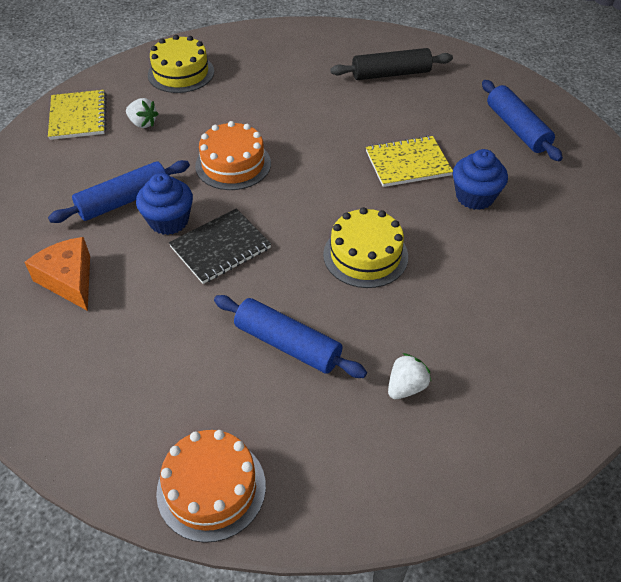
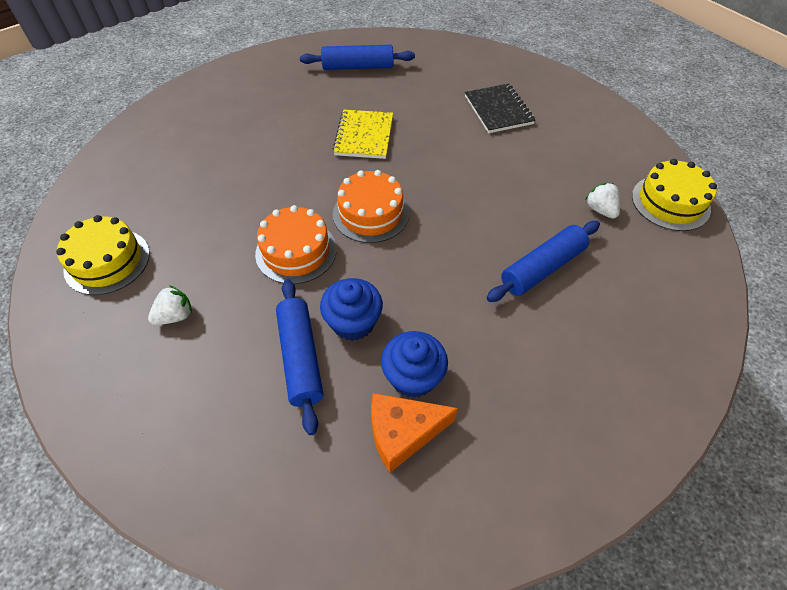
camera: 70 degrees left, 5 degrees up
(78, 116) = (113, 382): yellow notebook -> none
(211, 488) = (678, 355): orange cake -> orange cake (371, 213)
(220, 247) = (410, 288): black notebook -> black notebook (498, 110)
(365, 255) = (460, 193): yellow cake -> yellow cake (670, 202)
(391, 74) = (238, 109): black rolling pin -> none
(475, 197) = (422, 113): blue cupcake -> blue cupcake (413, 377)

